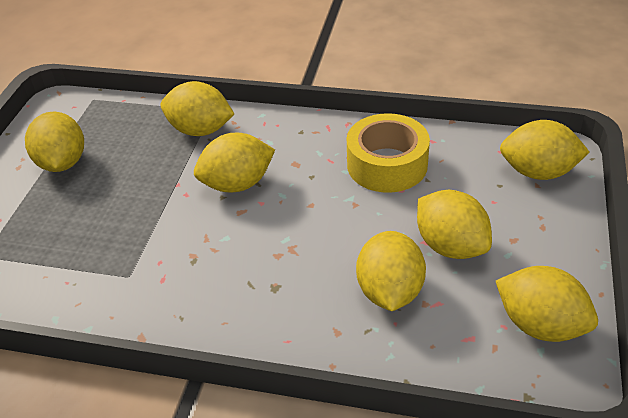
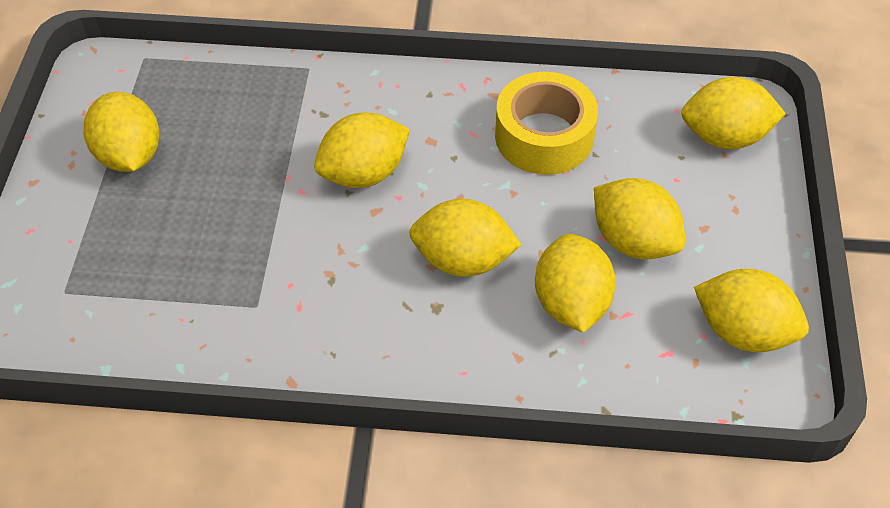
camera: 10 degrees left, 10 degrees up
(200, 130) = (299, 98): yellow lemon -> yellow lemon (463, 260)

